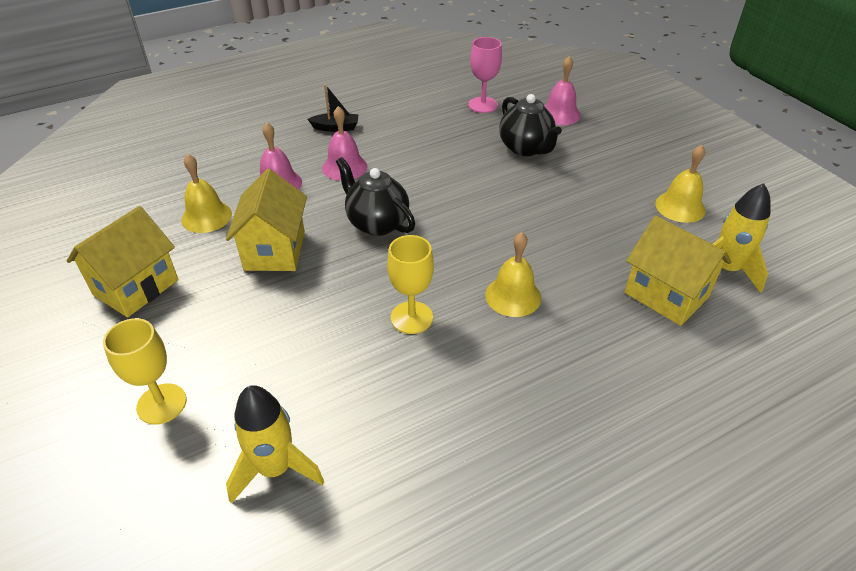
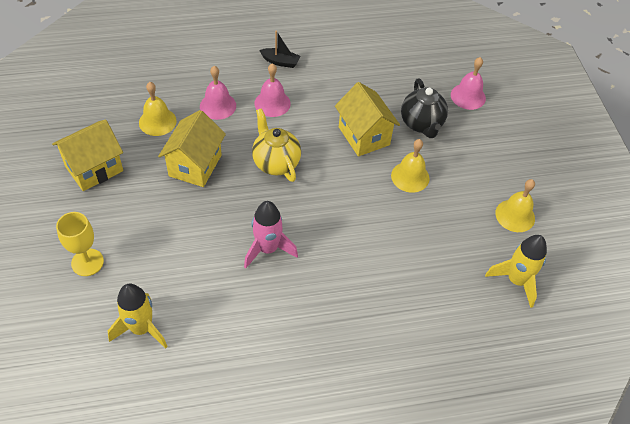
camera: 15 degrees right, 10 degrees up
(377, 223) = (275, 163): black teapot -> yellow teapot
(411, 317) = (268, 249): yellow goblet -> pink rocket
(483, 105) = (408, 69): pink goblet -> none
(513, 296) = (346, 254): yellow bell -> yellow bell (410, 177)
(666, 295) = (458, 287): yellow house -> yellow house (364, 136)

